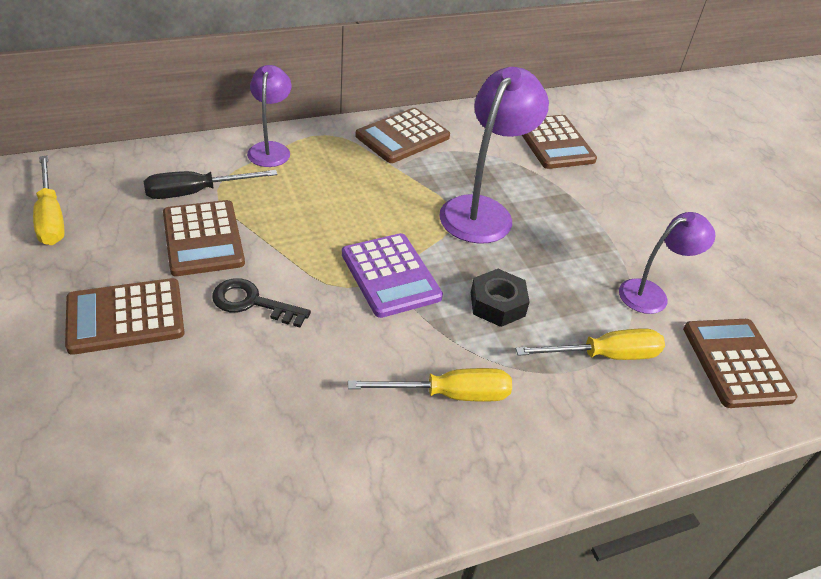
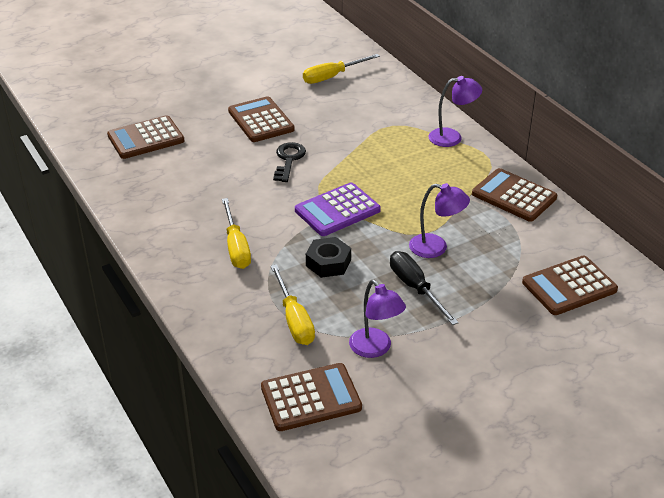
camera: 85 degrees right, 5 degrees down
(196, 192) = (383, 118): black screwdriver -> black screwdriver (415, 288)
(203, 239) = (338, 130): brown calculator -> brown calculator (146, 138)
(482, 211) = (436, 248): purple lamp -> purple lamp, size x0.61

